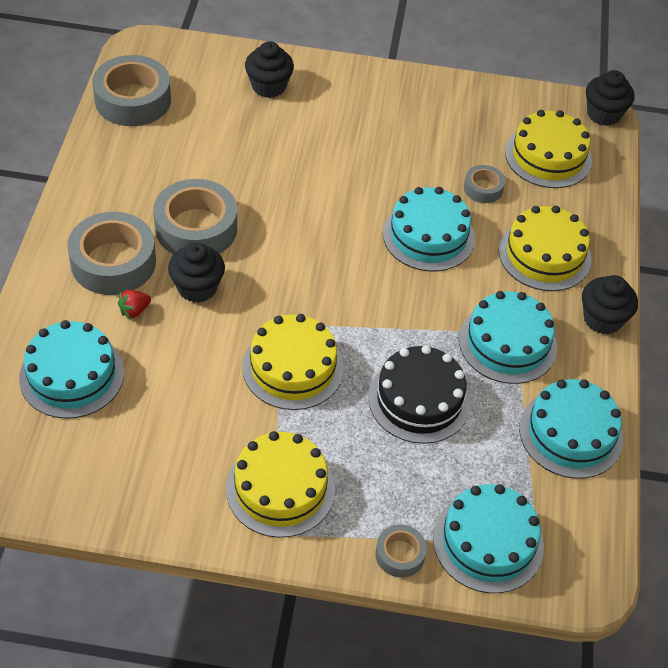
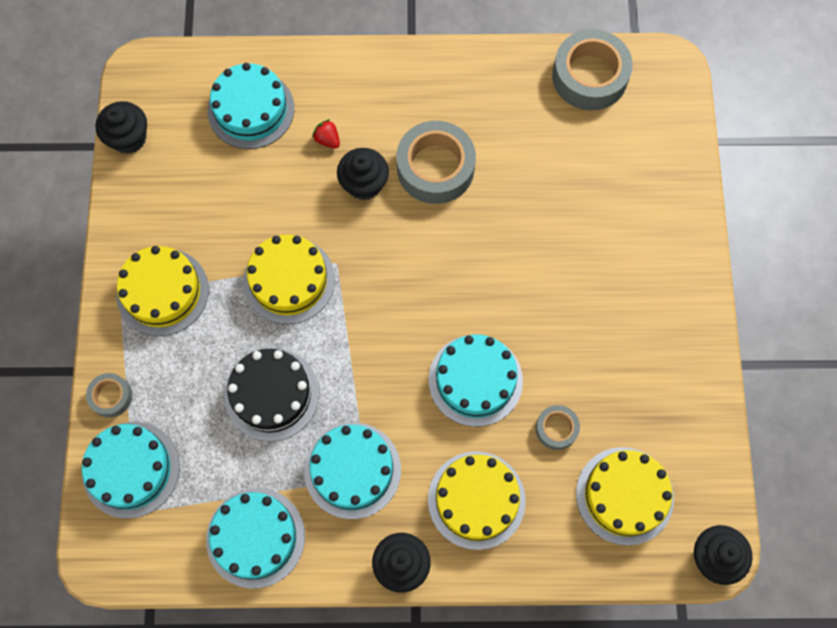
camera: 85 degrees right, 20 degrees up
(113, 262) = (379, 110): grey tape -> none
(269, 86) = (648, 194): black cupcake -> black cupcake (128, 138)

